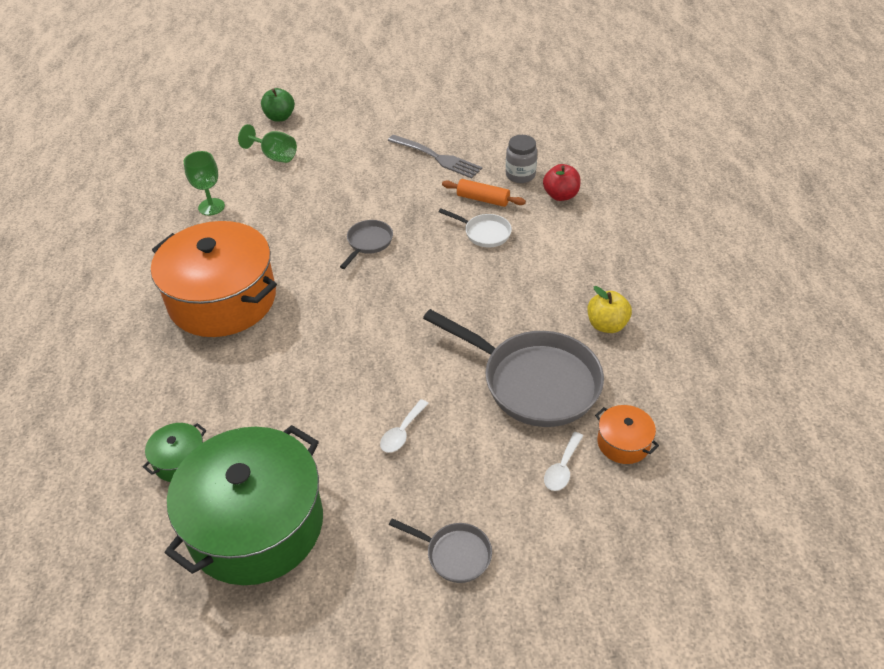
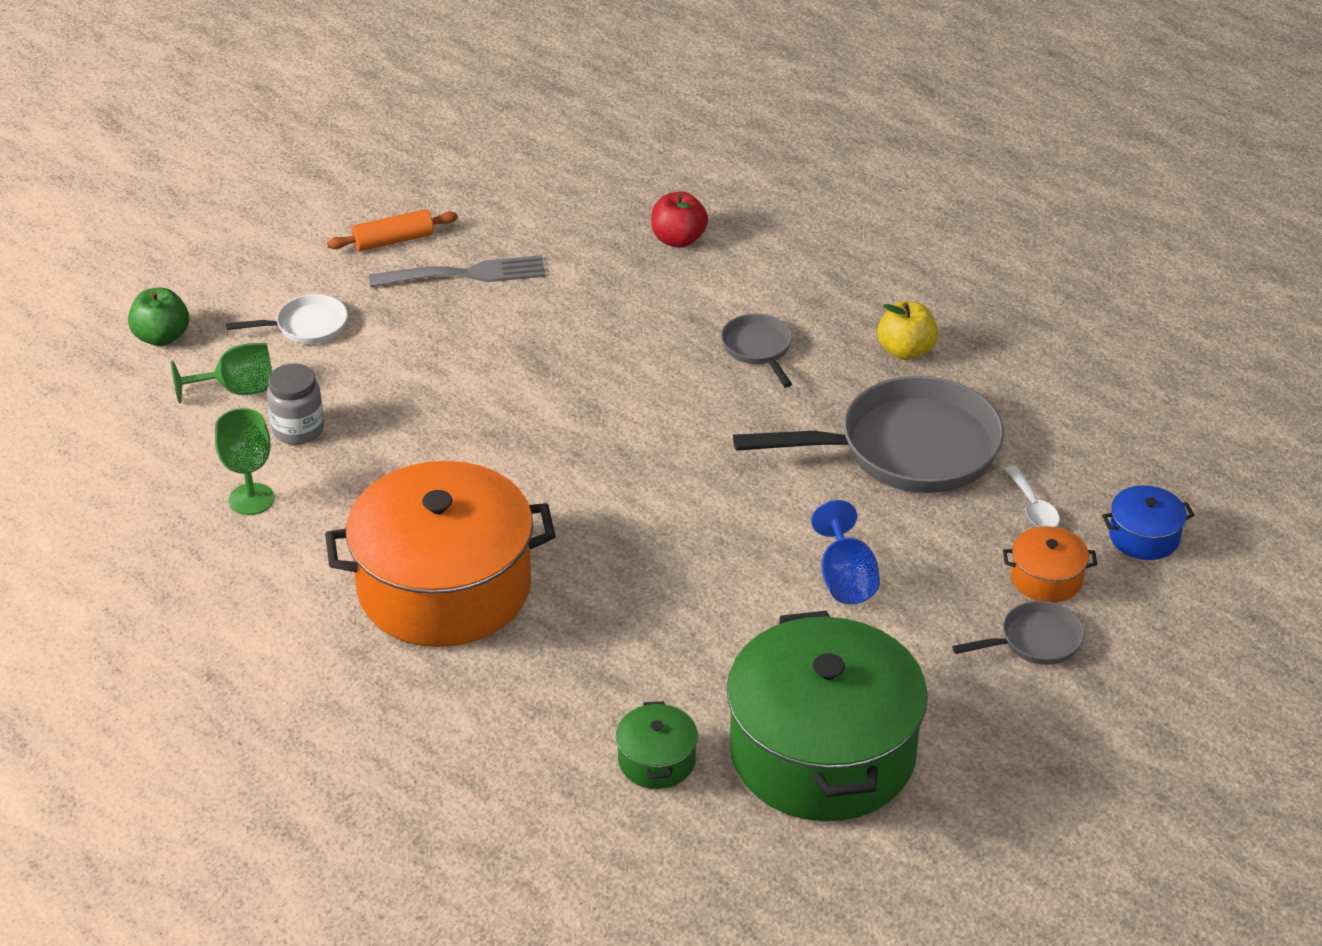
camera: 45 degrees left, 5 degrees down
(368, 243) = (528, 420): grey pan -> grey pan (758, 349)
(402, 432) = (845, 578): white spoon -> blue goblet
(483, 199) = (594, 293): orange rolling pin -> orange rolling pin (393, 241)
(484, 233) = (650, 331): white pan -> white pan (306, 326)
(520, 175) = (599, 241): grey jar -> grey jar (298, 430)
(609, 539) = (1144, 536): none -> blue pot
(623, 443) = (1057, 449): orange pot -> orange pot (1046, 578)

